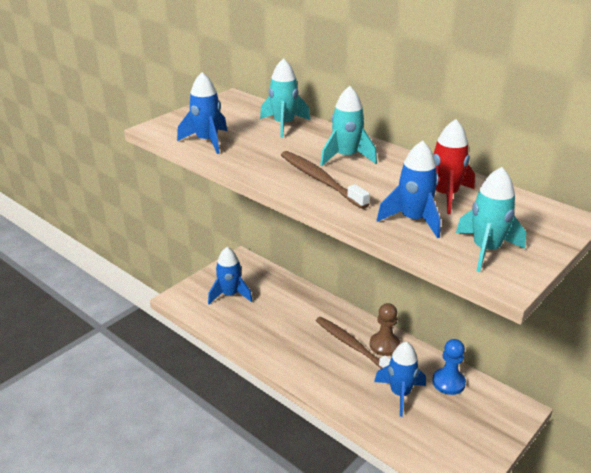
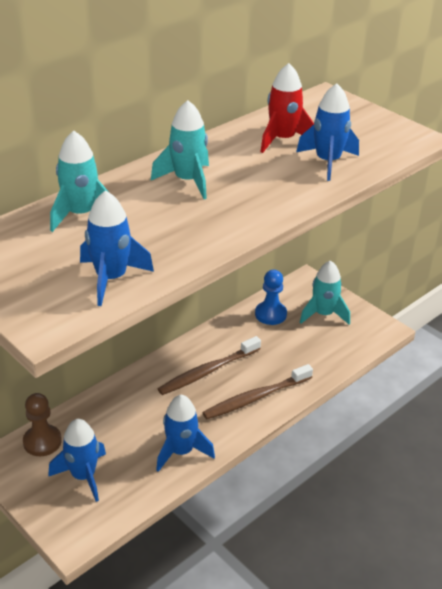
camera: 85 degrees left, 5 degrees up
(320, 180) = (239, 202): brown toothbrush -> brown toothbrush (255, 398)
(384, 345) = (211, 347): brown pawn -> brown pawn (42, 441)
(400, 393) = (283, 348): blue rocket -> blue rocket (181, 451)
(486, 250) = (377, 138): turquoise rocket -> turquoise rocket (323, 314)

